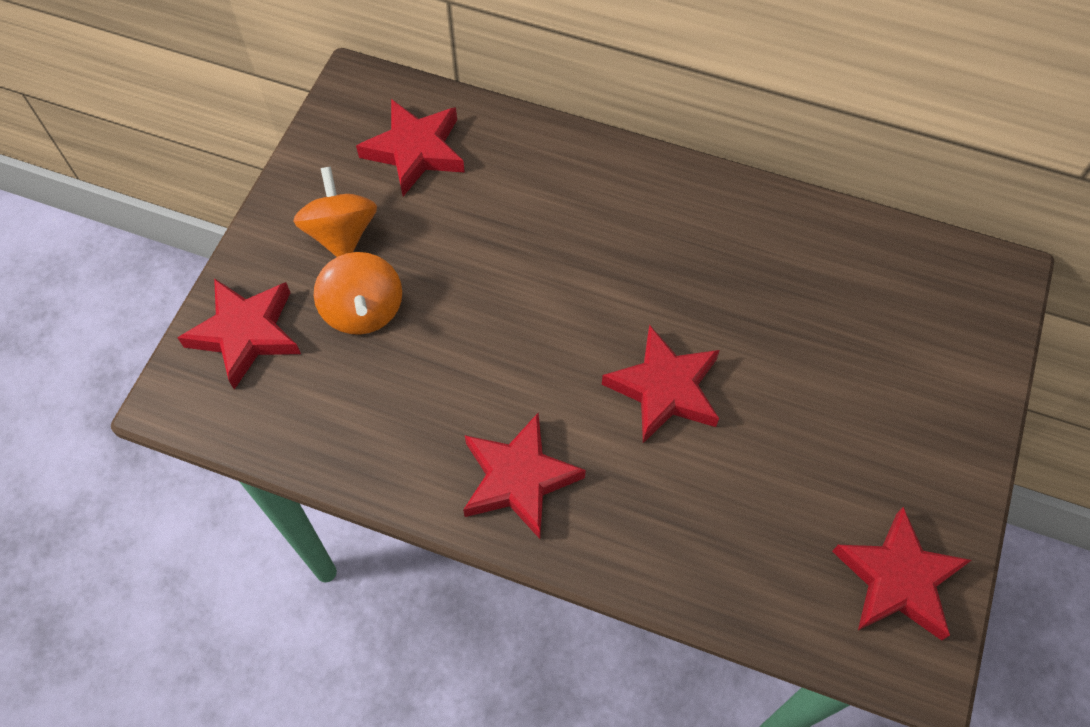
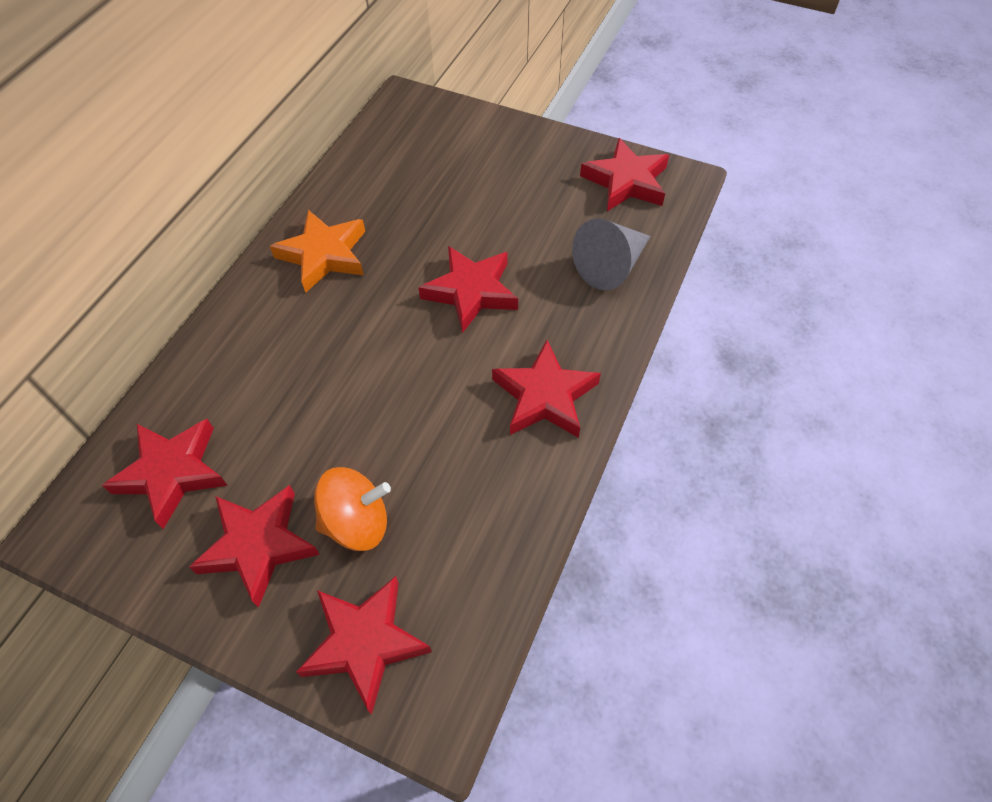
camera: 85 degrees left, 5 degrees down
(341, 234) = (258, 545): orange spinning top -> red star
(700, 227) = (324, 255): none -> orange star
(730, 556) = (611, 266): none -> grey cone

